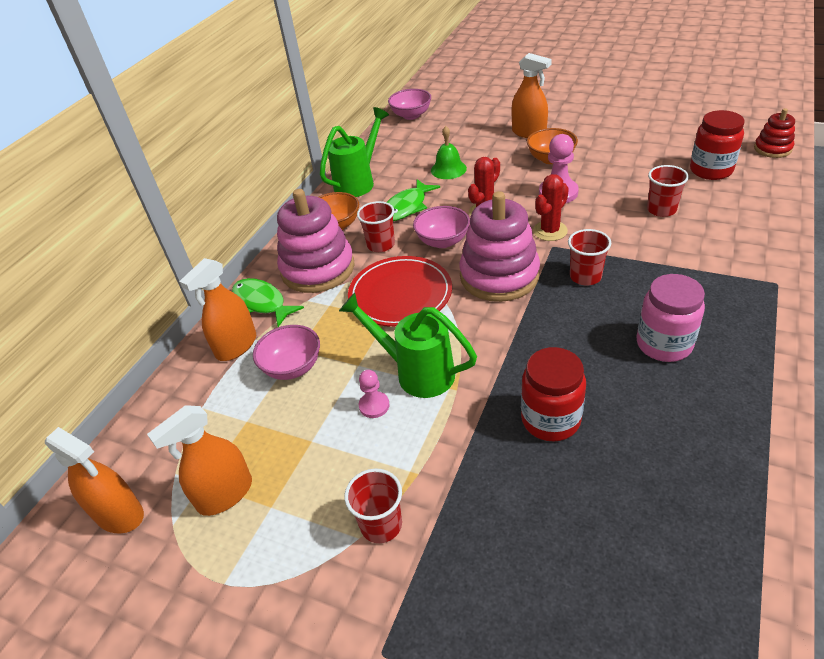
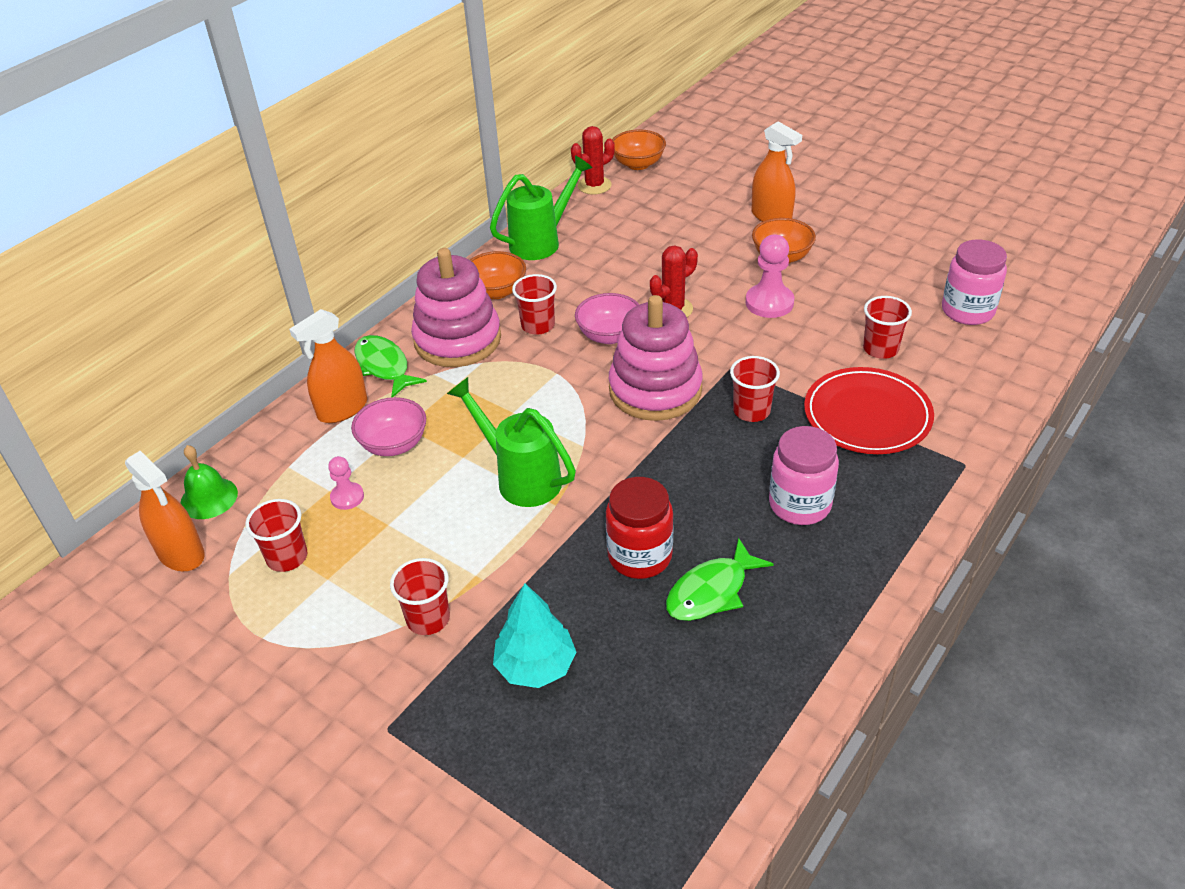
camera: 10 degrees right, 0 degrees up
(225, 494) = (287, 557): orange spray bottle -> red cup
(374, 406) = (464, 503): pink pawn -> pink pawn (347, 497)
(400, 295) = (537, 389): red plate -> red plate (867, 415)
(407, 207) = (585, 285): green fish -> green fish (711, 591)
(411, 115) = (638, 164): pink bowl -> orange bowl
(448, 169) = (653, 246): green bell -> green bell (209, 498)
(502, 548) = (536, 666): none -> turquoise tree
(550, 231) = (737, 348): red cactus -> red cactus (594, 185)
(711, 170) = (967, 311): red jar -> pink jar
(772, 149) = (1060, 298): red stacking toy -> none

